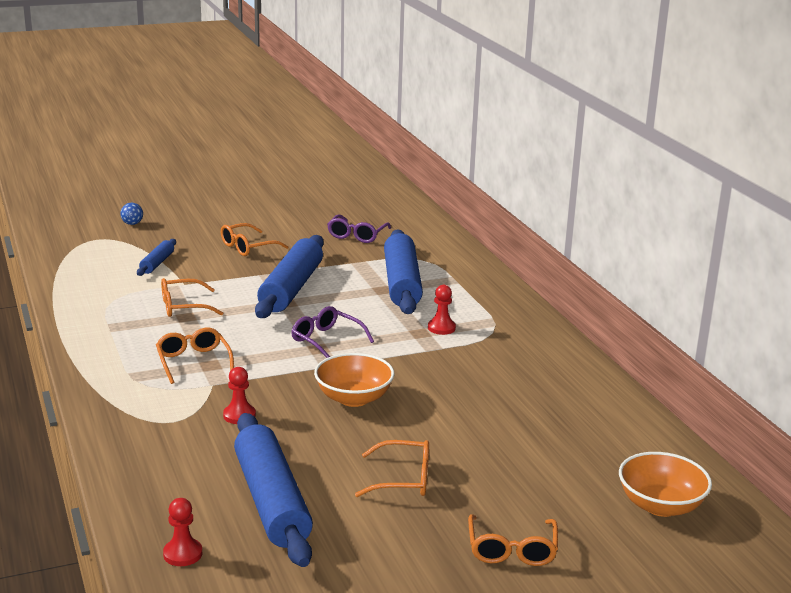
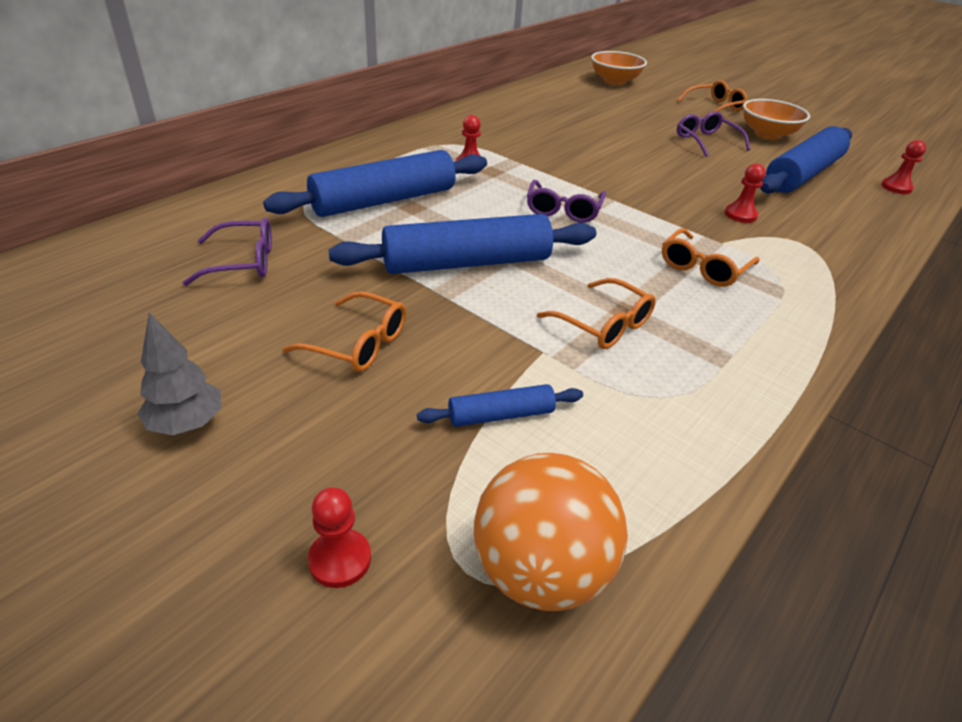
camera: 120 degrees left, 15 degrees up
(78, 249) = (541, 571): none -> orange ball
(132, 224) = (340, 560): blue ball -> red pawn
(235, 212) = (187, 424): none -> grey tree
(353, 398) = (641, 176): orange bowl -> orange bowl (767, 134)
(403, 479) = (706, 141): orange glasses -> purple glasses

